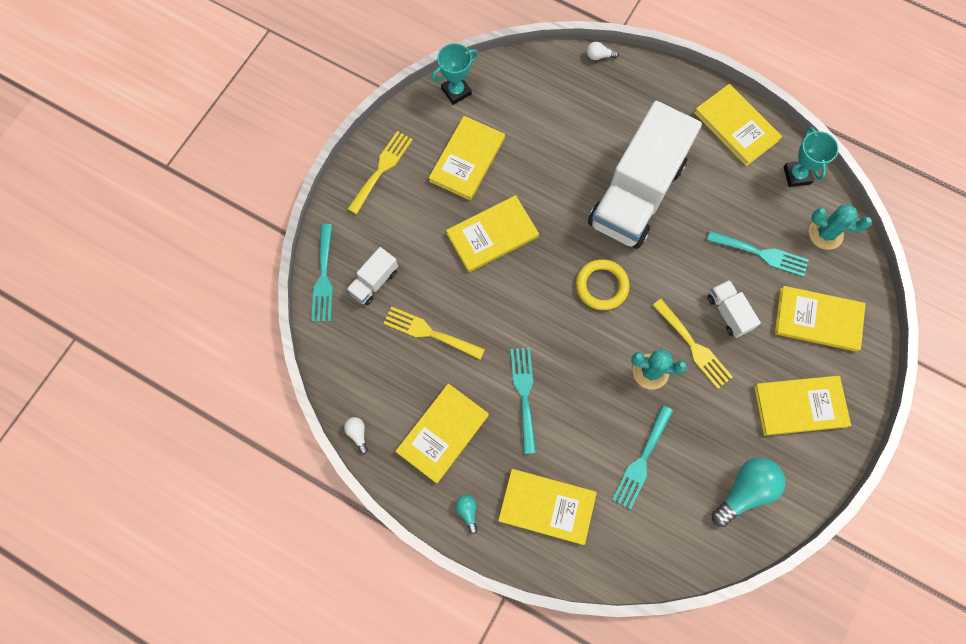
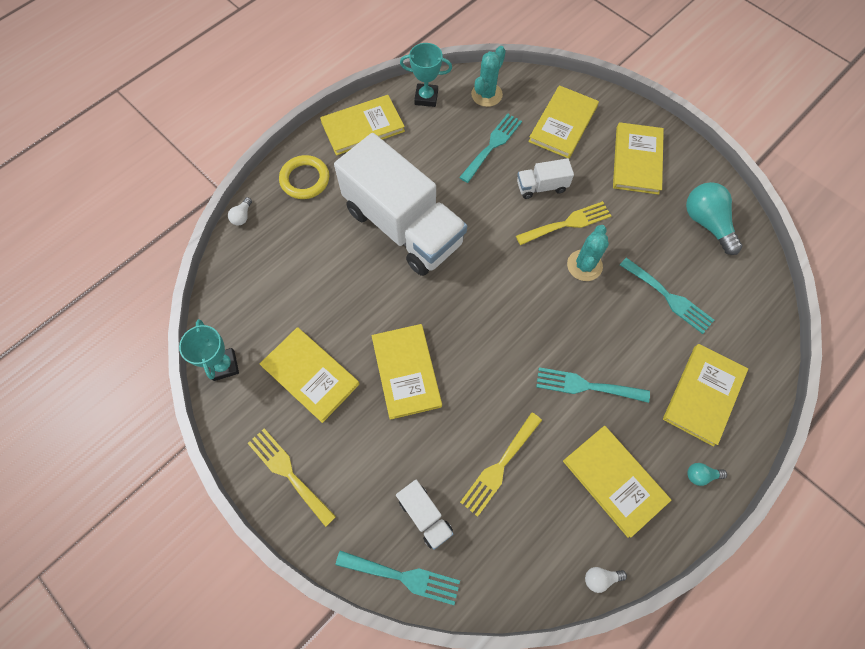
camera: 75 degrees left, 5 degrees down
(601, 286) = (489, 283): yellow ring -> yellow ring (305, 179)

